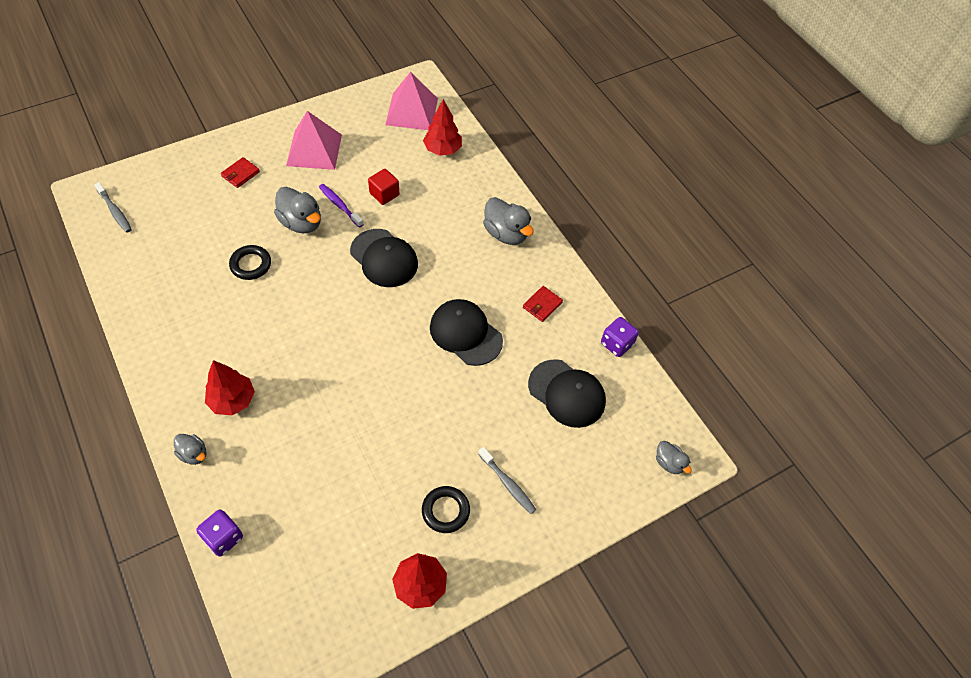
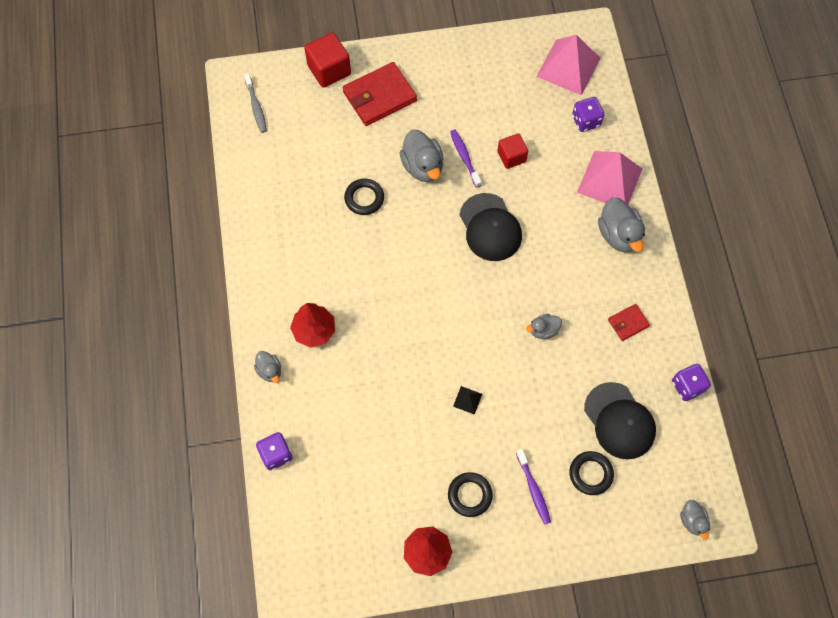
camera: 25 degrees right, 10 degrees up
(183, 163) = (329, 70): none -> red cube
(240, 174) = (379, 96): red wallet -> red wallet, size x1.98
(314, 150) = (457, 87): pink pyramid -> pink pyramid (609, 180)
(413, 419) = (467, 400): none -> black pyramid
(442, 150) = (586, 121): red tree -> purple dice
(465, 334) = (543, 330): black cap -> grey duck
(508, 484) = (533, 489): grey toothbrush -> purple toothbrush
(558, 451) = (590, 474): none -> black ring

